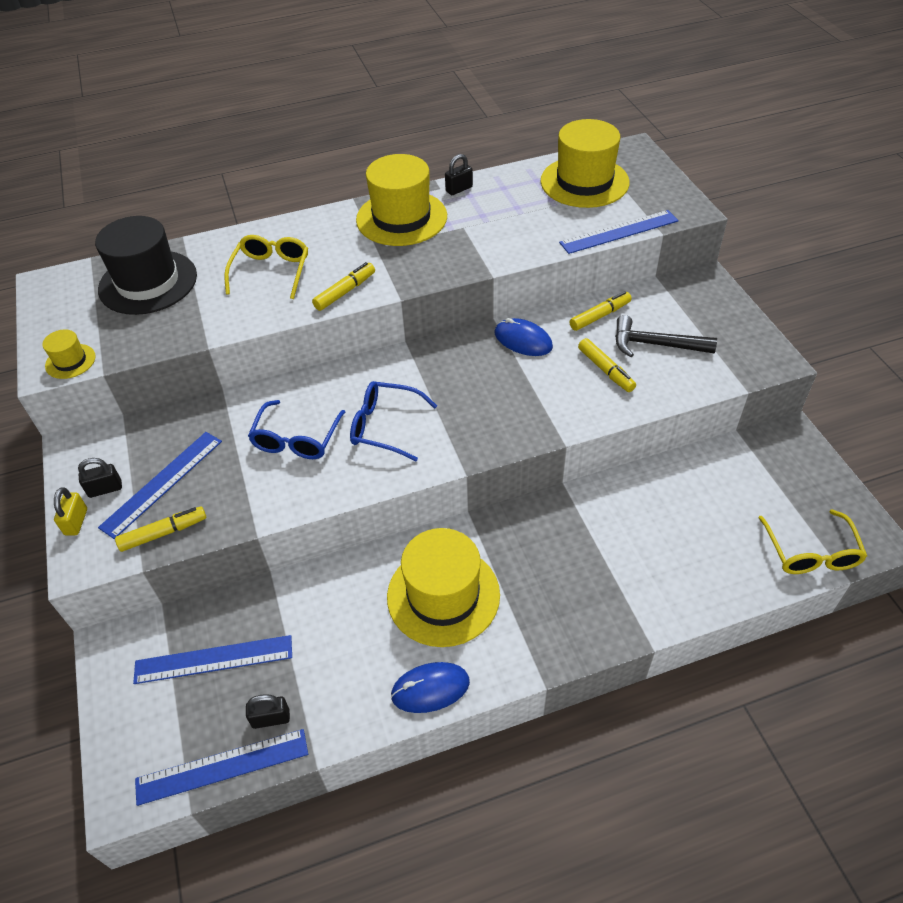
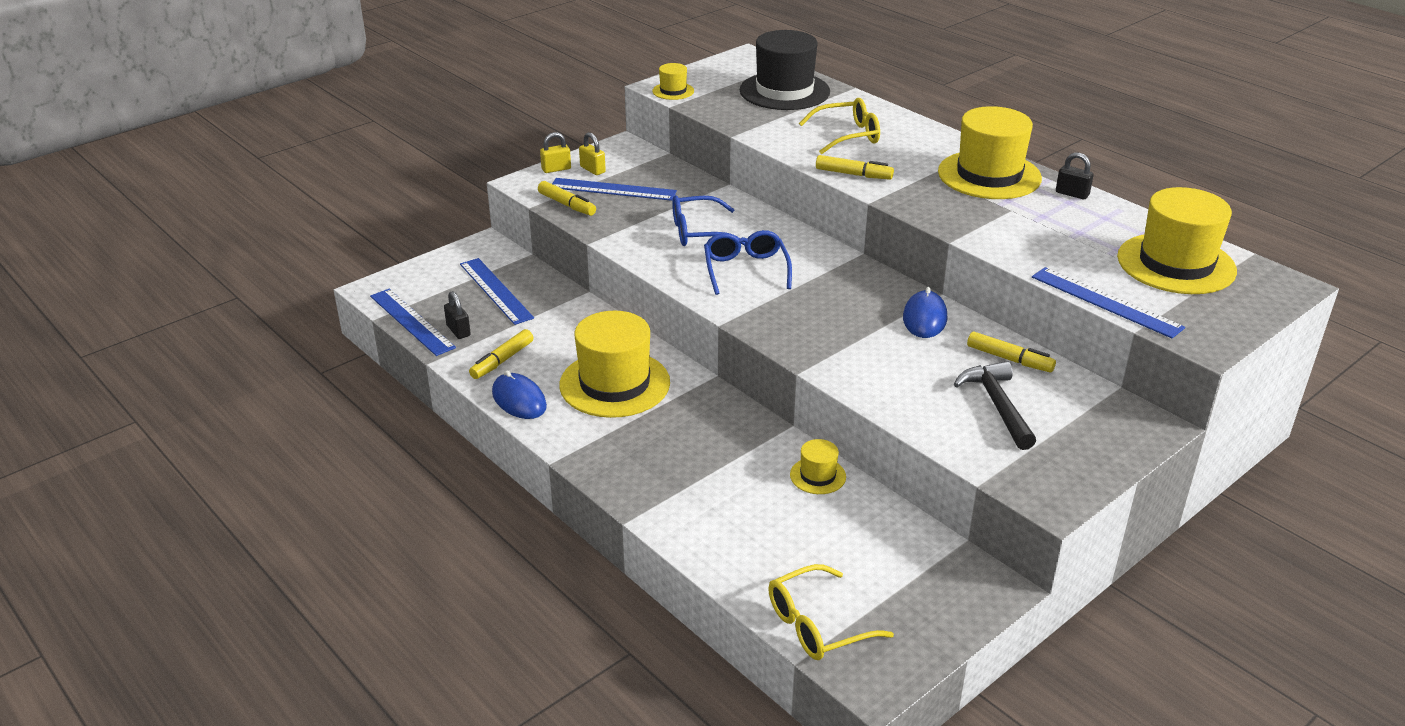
camera: 65 degrees right, 15 degrees down
(105, 489) = (592, 169): black padlock -> yellow padlock
(605, 370) = (925, 378): yellow marker -> yellow marker (502, 360)
(635, 489) = (818, 476): none -> yellow hat

